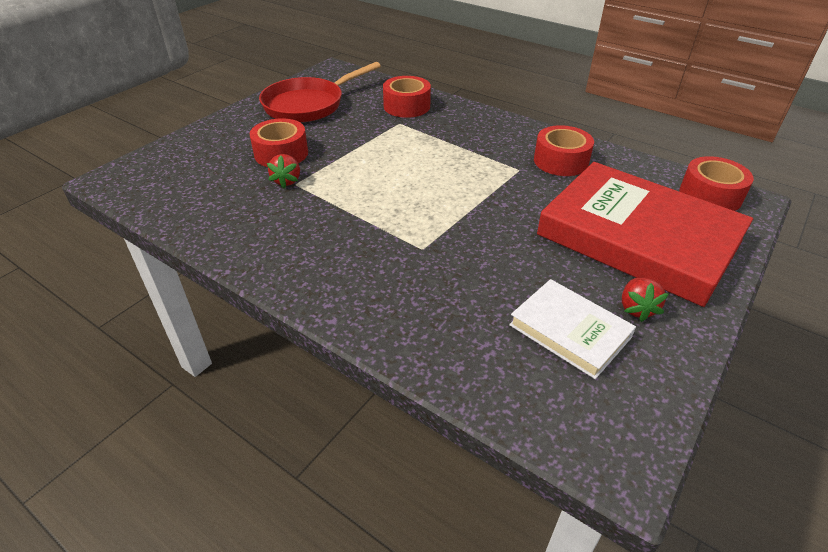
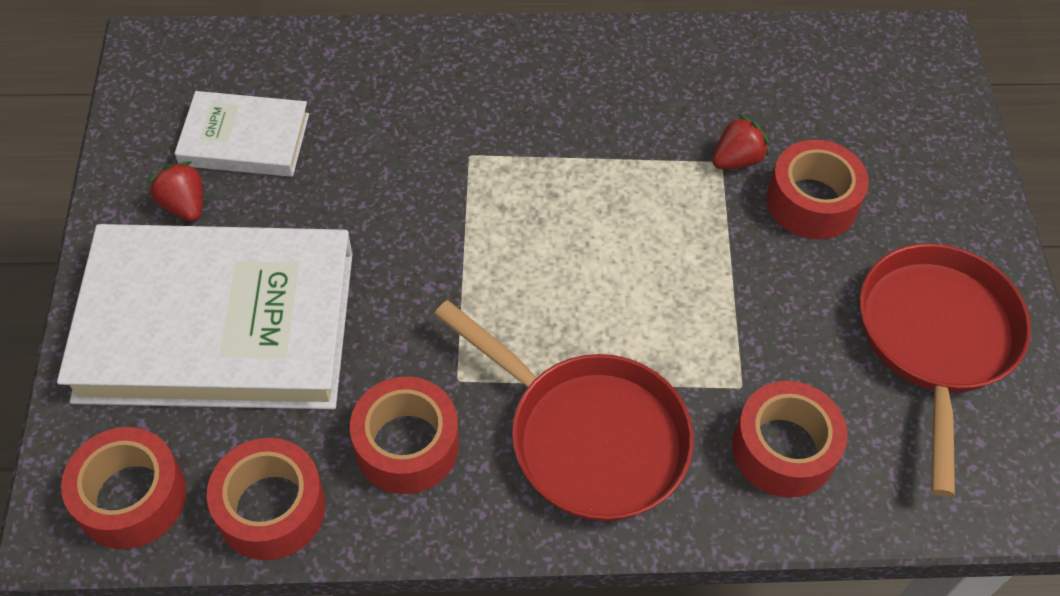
camera: 140 degrees right, 15 degrees up
(287, 181) = (736, 160): red strawberry -> red strawberry turned 90 degrees clockwise
(478, 135) = (588, 437): none -> red pan
(638, 168) = (271, 508): none -> red tape
(638, 237) = (217, 326): red book -> white book

